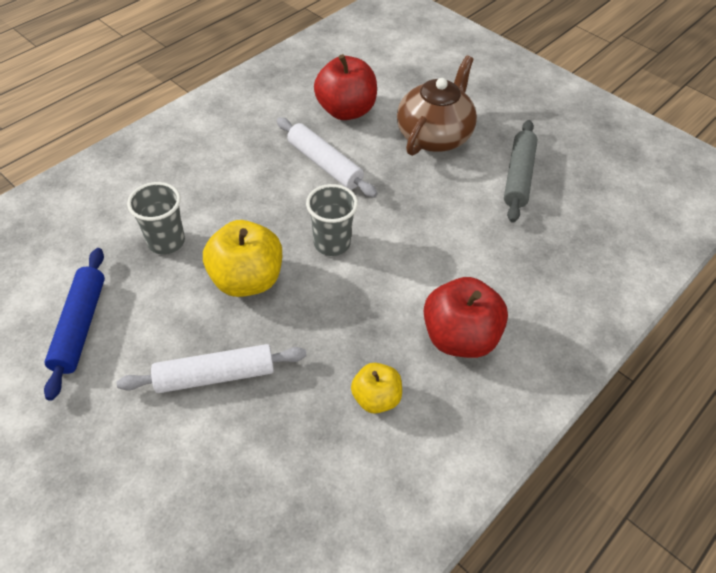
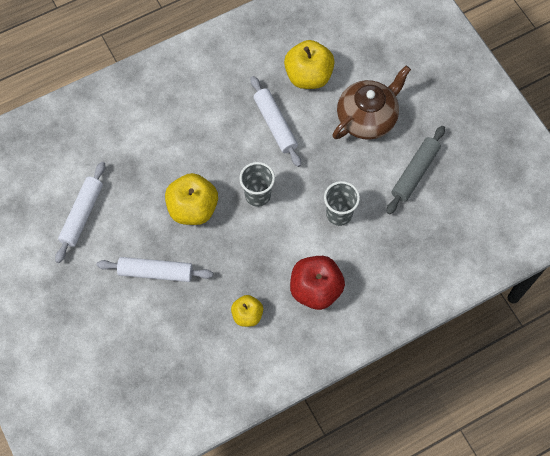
camera: 20 degrees right, 15 degrees up
(80, 326) = (82, 215): blue rolling pin -> white rolling pin
(166, 242) = (148, 164): grey cup -> grey cup (339, 214)
(346, 111) = (308, 76): red apple -> yellow apple

